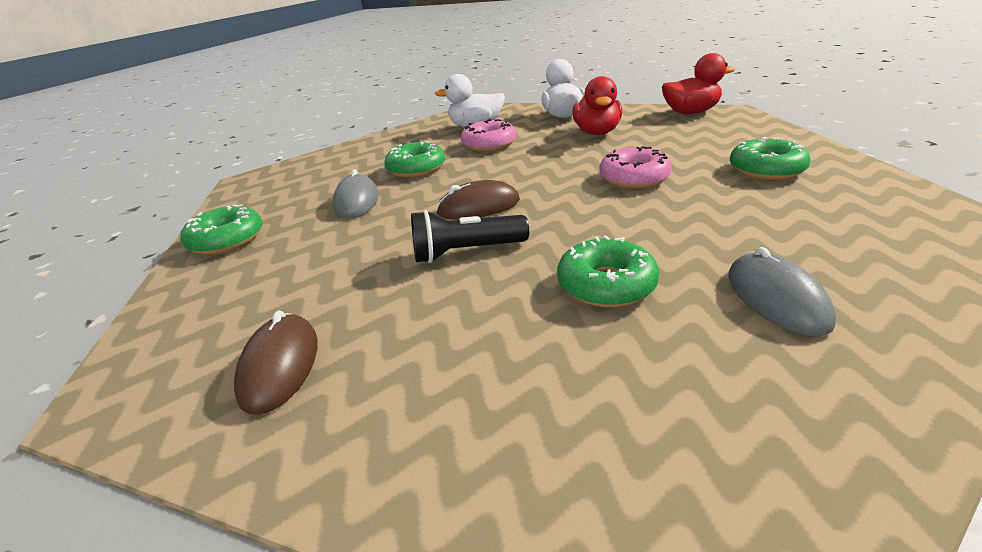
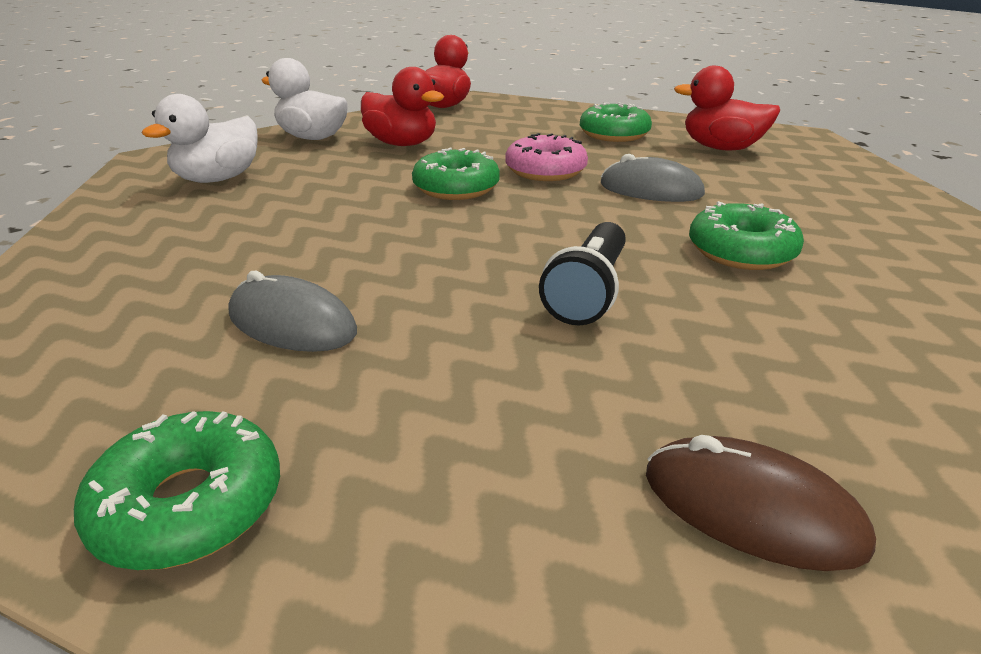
camera: 60 degrees left, 0 degrees up
(416, 169) = (271, 251): green donut -> green donut (456, 188)
(478, 207) = (479, 251): brown mouse -> none
(489, 144) = (300, 191): pink donut -> none
(776, 298) = (819, 208): grey mouse -> grey mouse (651, 189)
(842, 215) = (721, 148): none -> red duck

